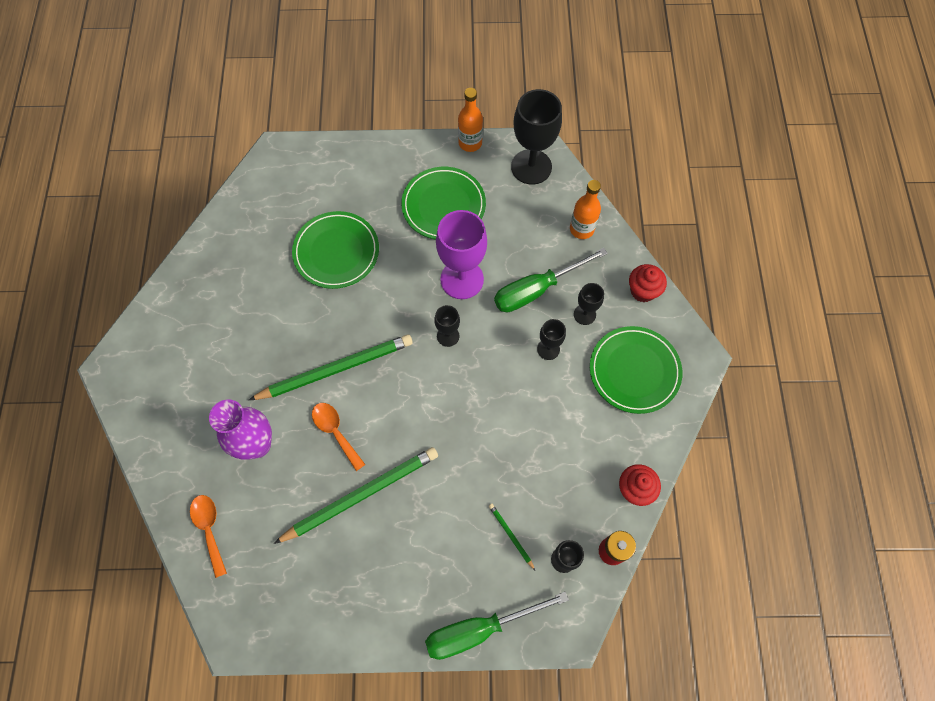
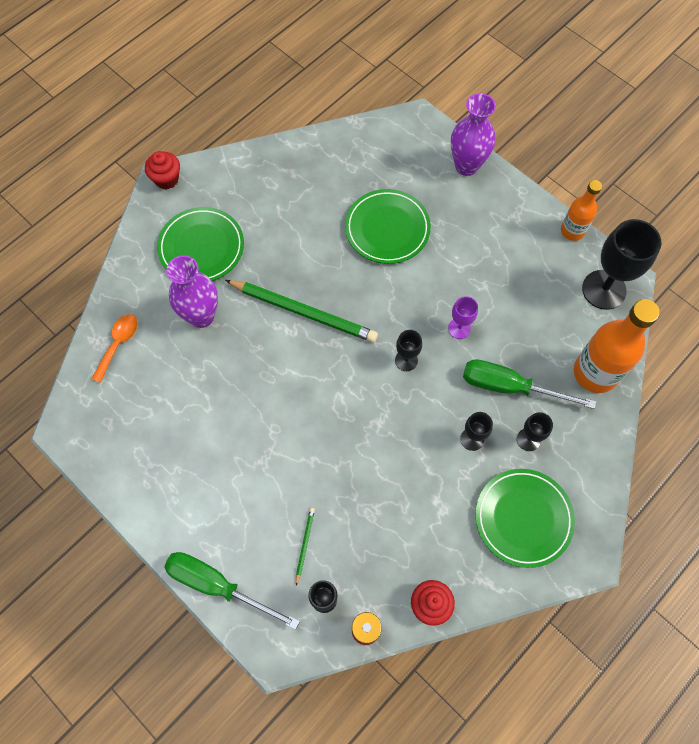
camera: 45 degrees right, 0 degrees up
(335, 432) = (260, 355): orange spoon -> none
(349, 156) = (466, 166): none -> purple vase
(361, 494) = (233, 414): green pencil -> none
(443, 206) = (502, 261): green plate -> green plate (201, 247)
(462, 279) = (459, 328): purple goblet -> purple goblet, size x0.51
(581, 229) = (595, 373): orange bottle -> orange bottle, size x1.71
(643, 291) = (596, 464): red cupcake -> red cupcake (166, 179)

